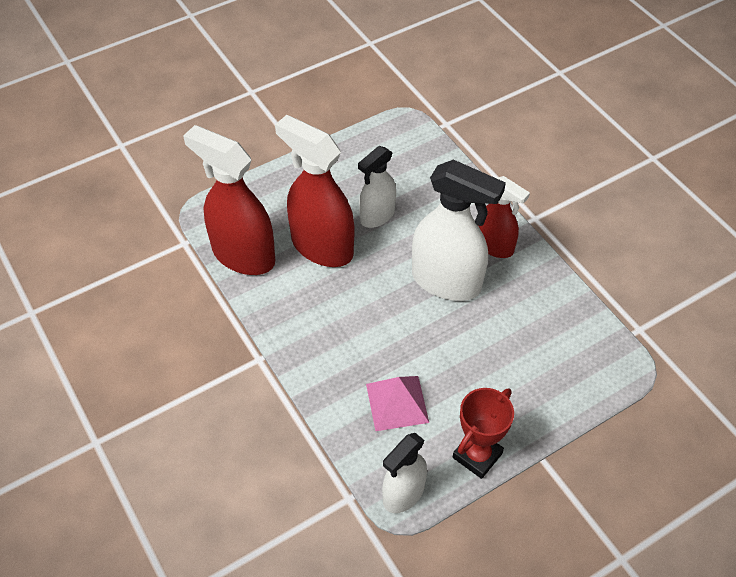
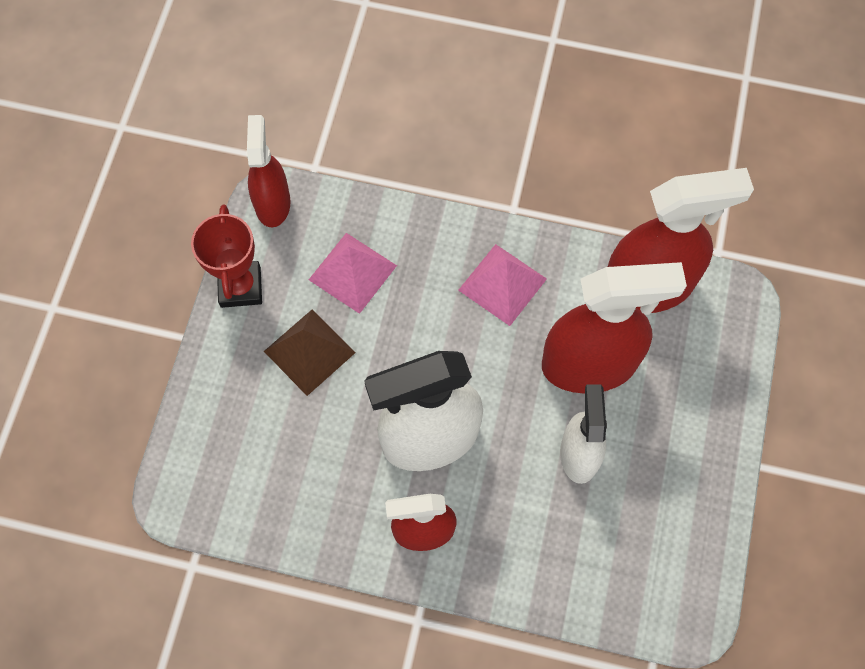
camera: 135 degrees right, 15 degrees up
(317, 321) = (502, 284): none -> pink pyramid
(403, 494) = (273, 203): white spray bottle -> red spray bottle
(470, 380) = (309, 352): none -> brown pyramid

